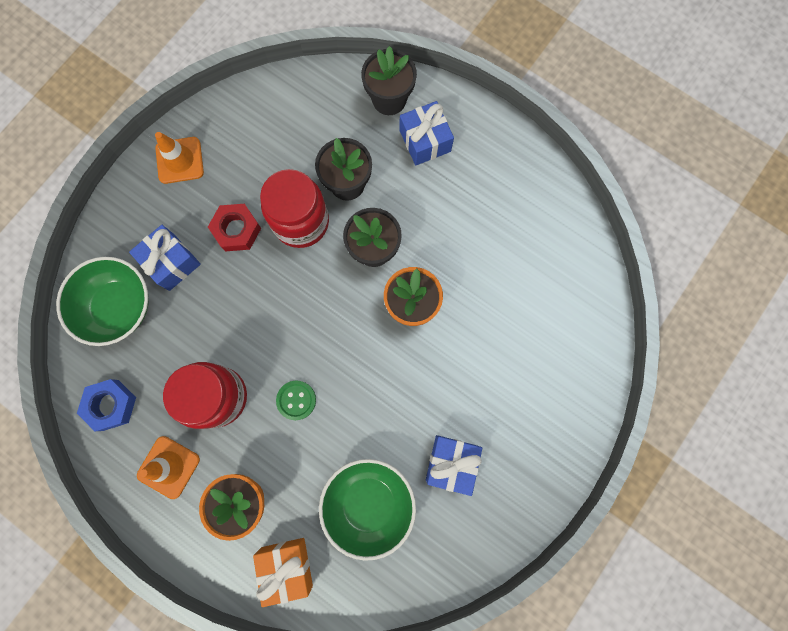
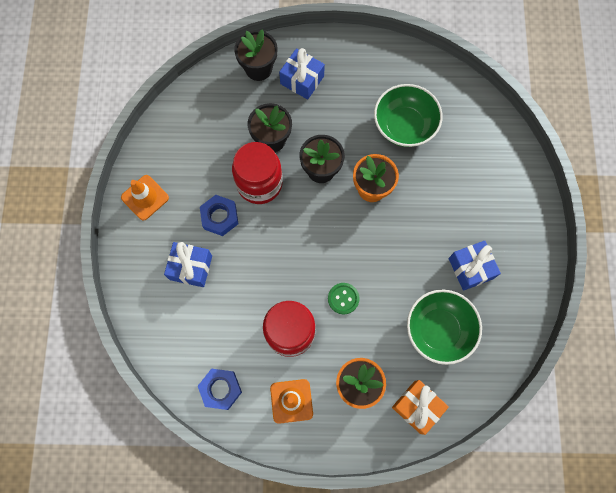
camera: 35 degrees left, 5 degrees down
(118, 307) = (176, 321): green bowl -> green bowl (404, 126)
(237, 230) = (220, 217): red nut -> blue nut

